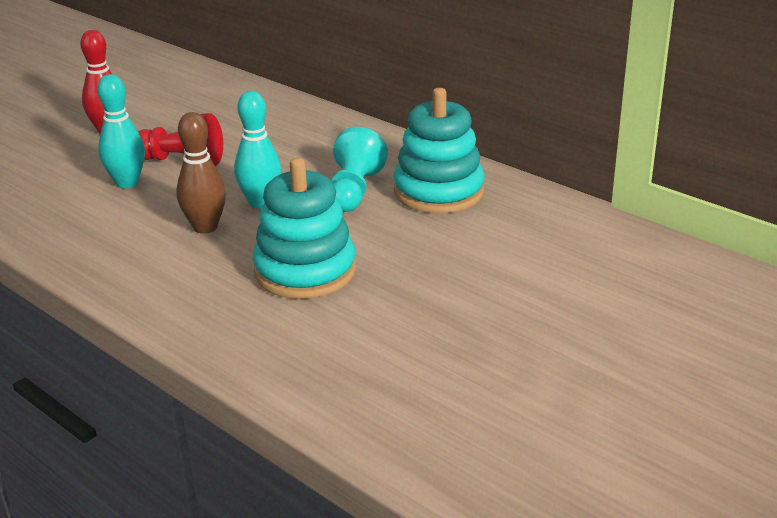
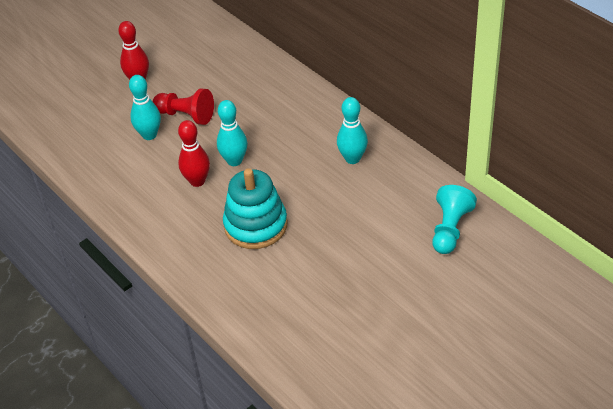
camera: 10 degrees right, 15 degrees up
(205, 227) = (197, 181): brown bowling pin -> red bowling pin
(354, 191) = (297, 153): turquoise pawn -> turquoise pawn (450, 229)
(438, 192) = (352, 158): turquoise stacking toy -> turquoise bowling pin

